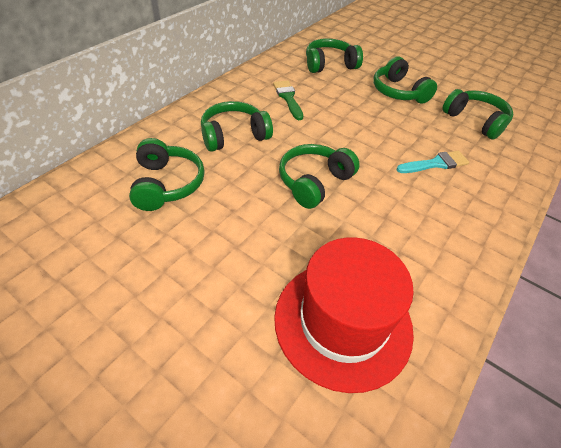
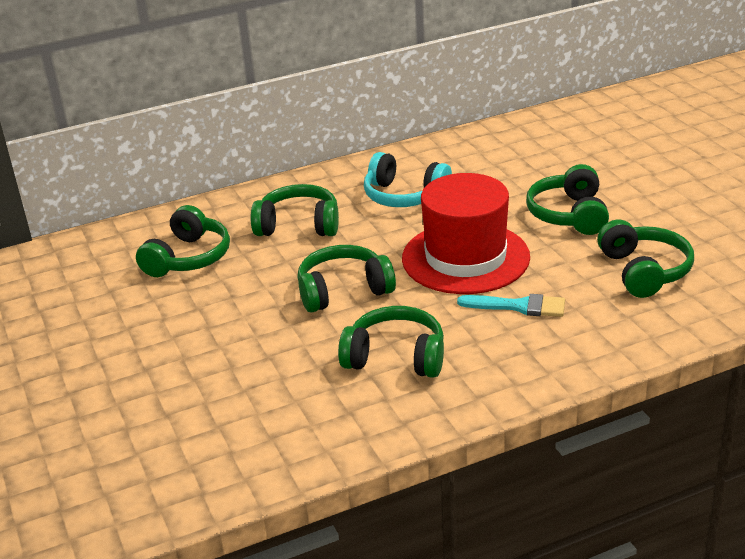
camera: 35 degrees right, 15 degrees down
(288, 98) = (404, 196): green brush -> turquoise headphones
(329, 65) = (506, 163): green headphones -> green headphones (396, 357)
(343, 322) = (250, 411): red hat -> red hat (465, 258)

